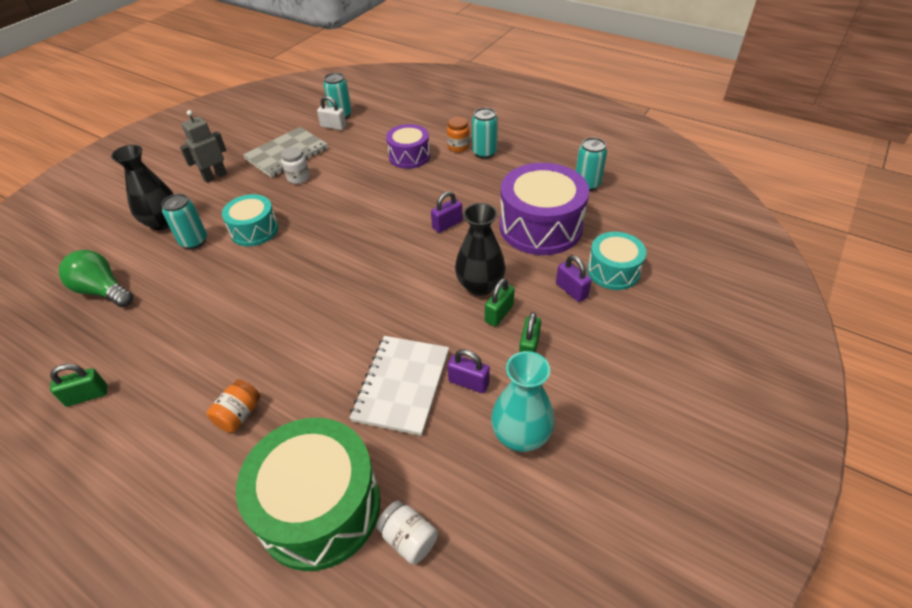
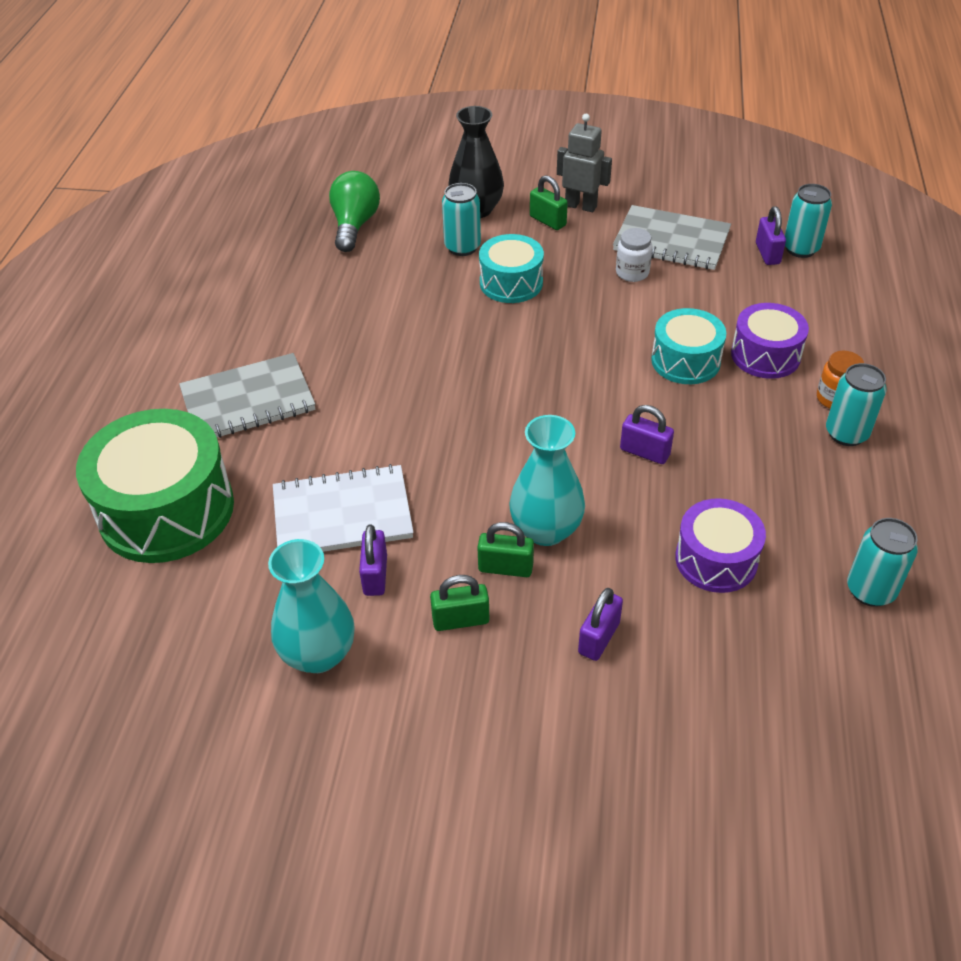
camera: 65 degrees right, 0 degrees up
(87, 396) = (227, 288): green padlock -> green padlock (548, 221)
(239, 415) = (248, 400): orange jar -> grey notebook
(333, 126) = (767, 253): white padlock -> purple padlock
(409, 539) = (154, 596): white jar -> none
(480, 285) = (546, 530): black vase -> turquoise vase
(540, 226) = (716, 559): purple drum -> purple drum, size x0.58
(613, 271) = (674, 681): turquoise drum -> turquoise drum (685, 361)

